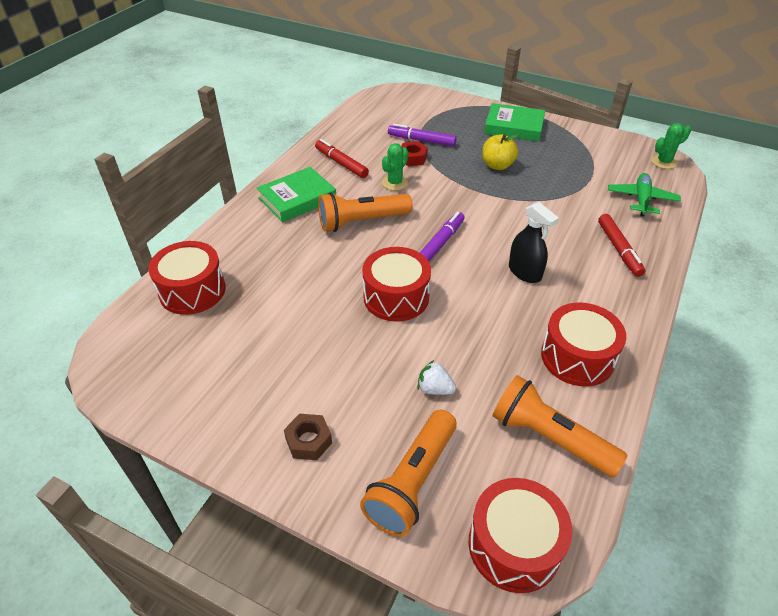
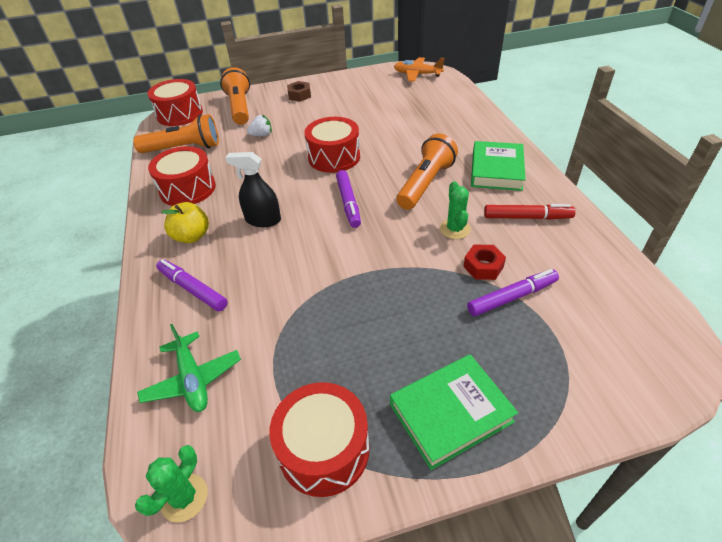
camera: 140 degrees right, 0 degrees up
(131, 359) = (417, 74): none -> orange plane
(192, 290) = (446, 101): red drum -> red drum (324, 449)
(497, 165) = (394, 318): yellow apple -> yellow apple (192, 236)
(618, 249) = (193, 289): red marker -> purple marker

